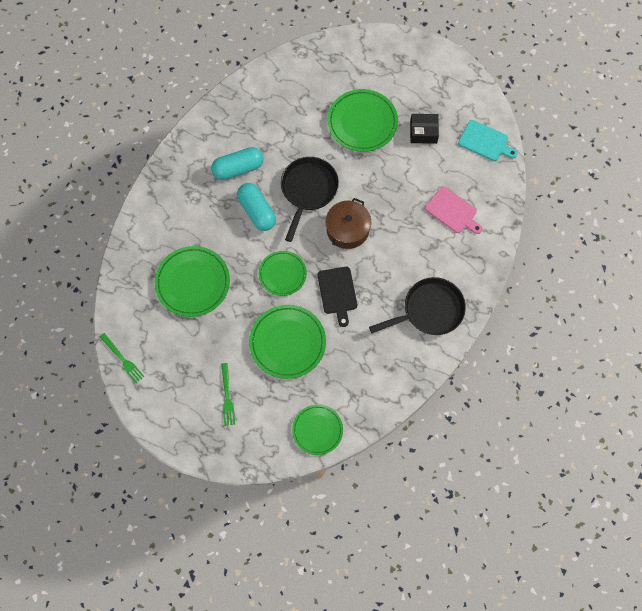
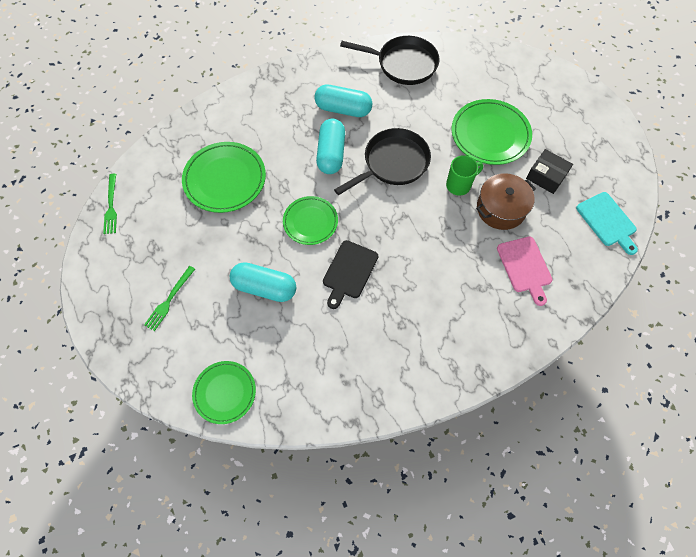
camera: 35 degrees right, 5 degrees down
(287, 342) = (265, 287): green plate -> turquoise capsule
(347, 229) = (404, 220): brown pot -> brown pot (501, 209)
(367, 177) = (459, 185): none -> green mug
(429, 310) = (430, 349): black pan -> black pan (403, 64)

